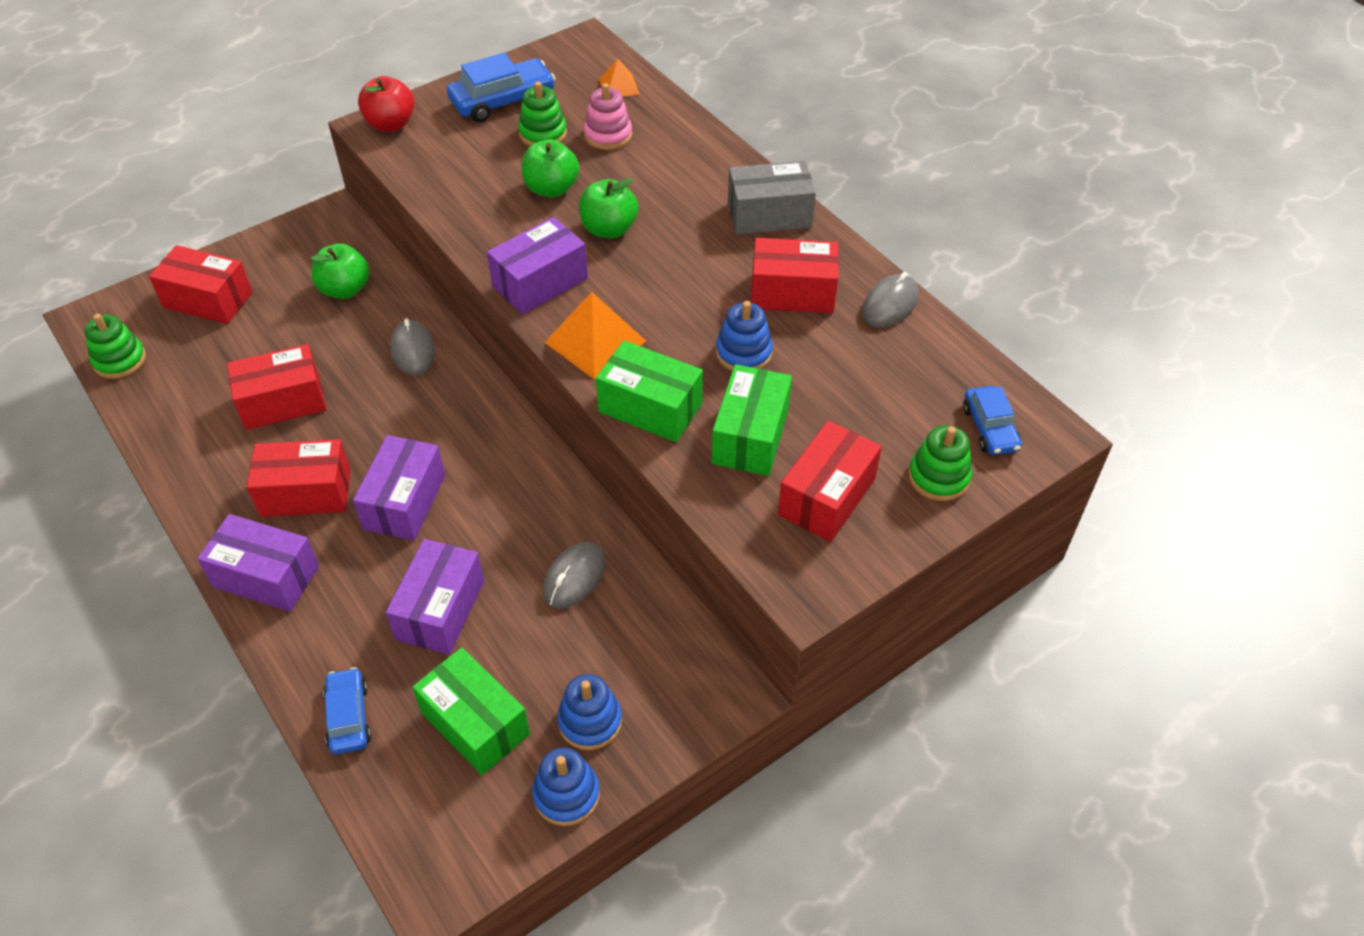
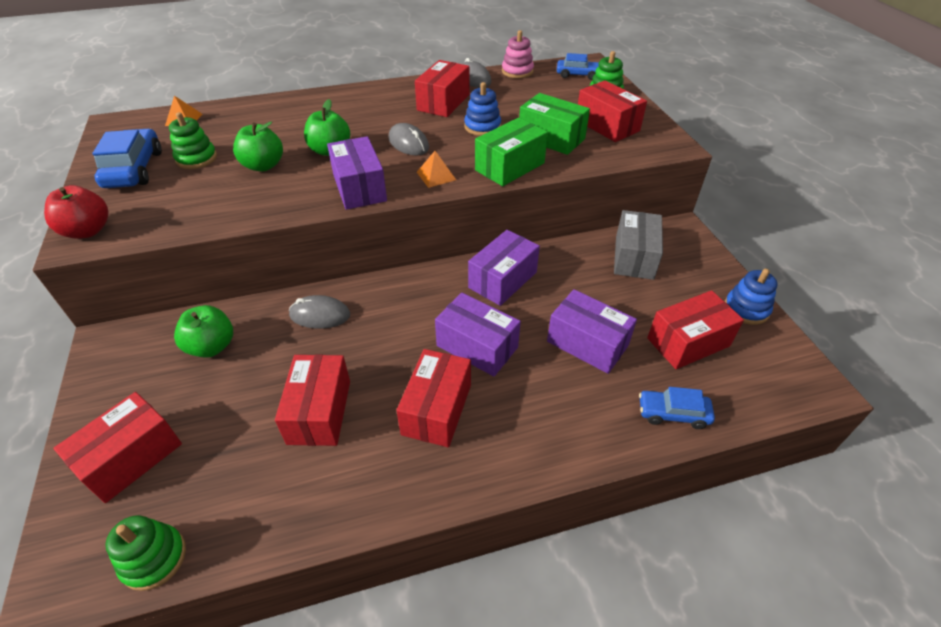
camera: 70 degrees left, 5 degrees down
(266, 576) = (518, 451): purple box -> purple box (502, 280)
(475, 723) = (688, 342): green box -> red box
(574, 577) = (580, 272): grey mouse -> grey mouse (408, 143)
(590, 721) = (693, 288): blue stacking toy -> none
(595, 341) = (436, 176): orange pyramid -> orange pyramid, size x0.58
(608, 135) = (231, 133): pink stacking toy -> pink stacking toy (517, 71)
(769, 215) = (371, 95): grey box -> grey box (634, 257)

